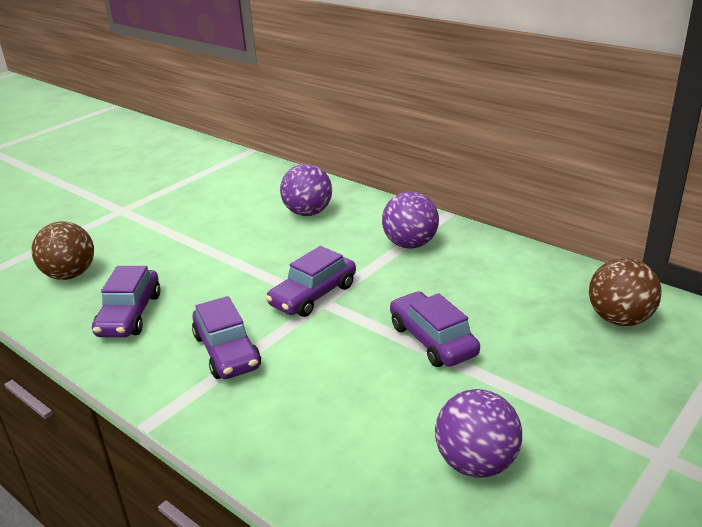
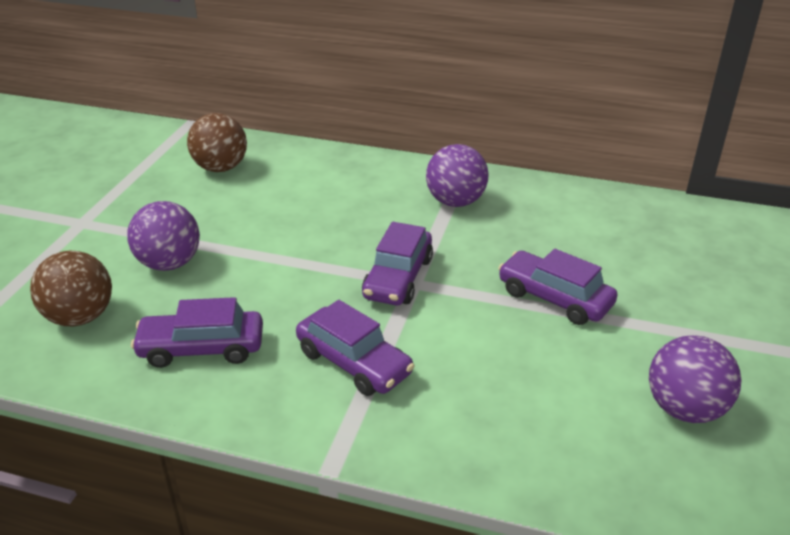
camera: 25 degrees left, 5 degrees up
(129, 315) = (202, 348): purple car -> purple car turned 105 degrees clockwise
(308, 213) = (318, 186): purple ball -> purple ball (169, 263)
(619, 319) = (700, 239): brown ball -> brown ball (221, 168)

